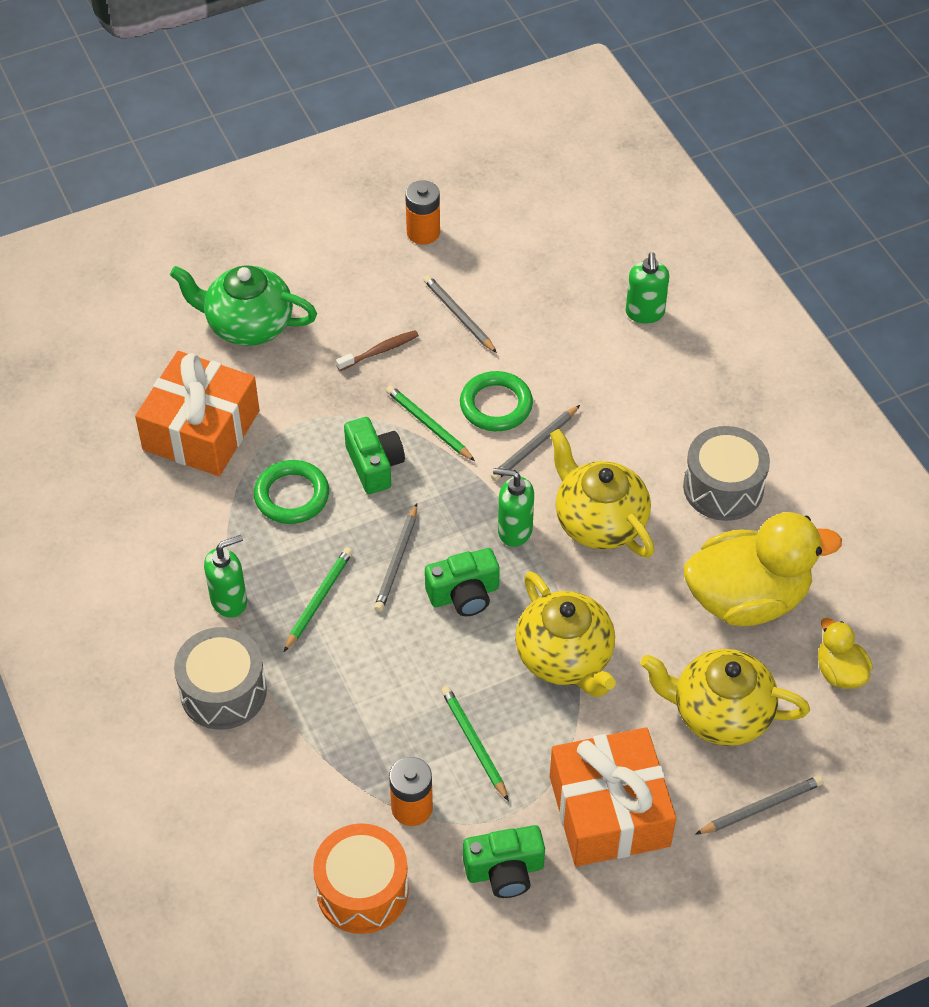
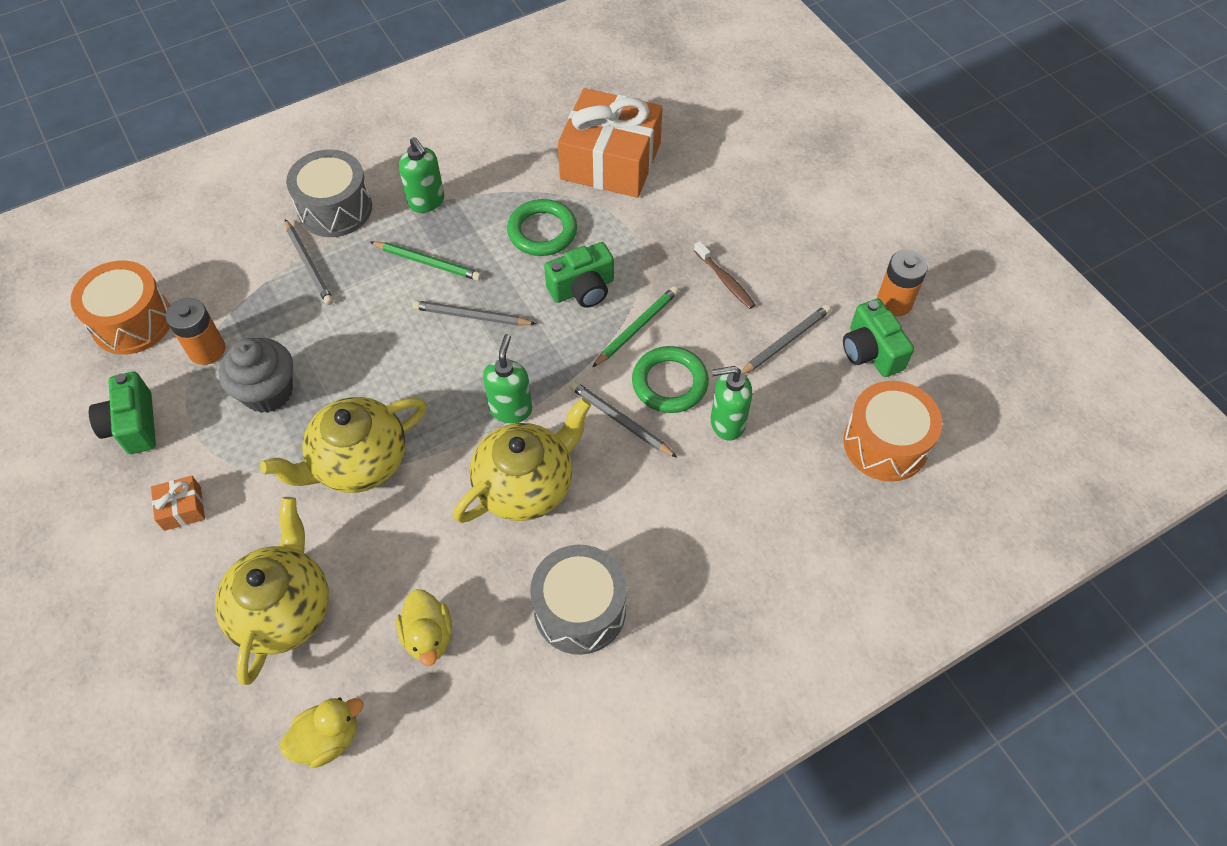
camera: 85 degrees right, 5 degrees up
(248, 325) = (739, 178): green teapot -> none
(464, 594) = (433, 372): green camera -> green camera (871, 351)
(474, 743) = (268, 392): green pencil -> grey cupcake
(573, 263) = (885, 444): none -> orange drum
(609, 811) = (182, 508): orange gift -> orange gift, size x0.41
(645, 313) = (826, 520): green soap dispenser -> green soap dispenser (727, 423)
(747, 598) = (428, 636): yellow duck -> yellow duck, size x0.48
(761, 807) = (167, 651): grey pencil -> grey pencil (309, 264)

